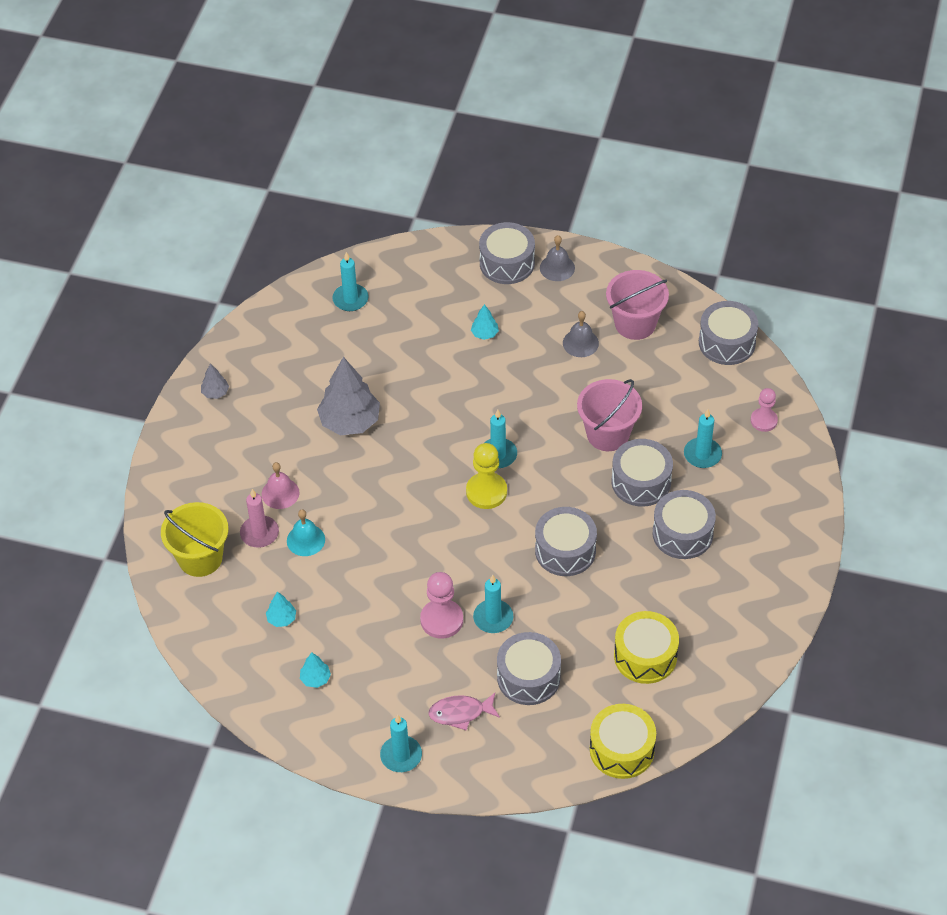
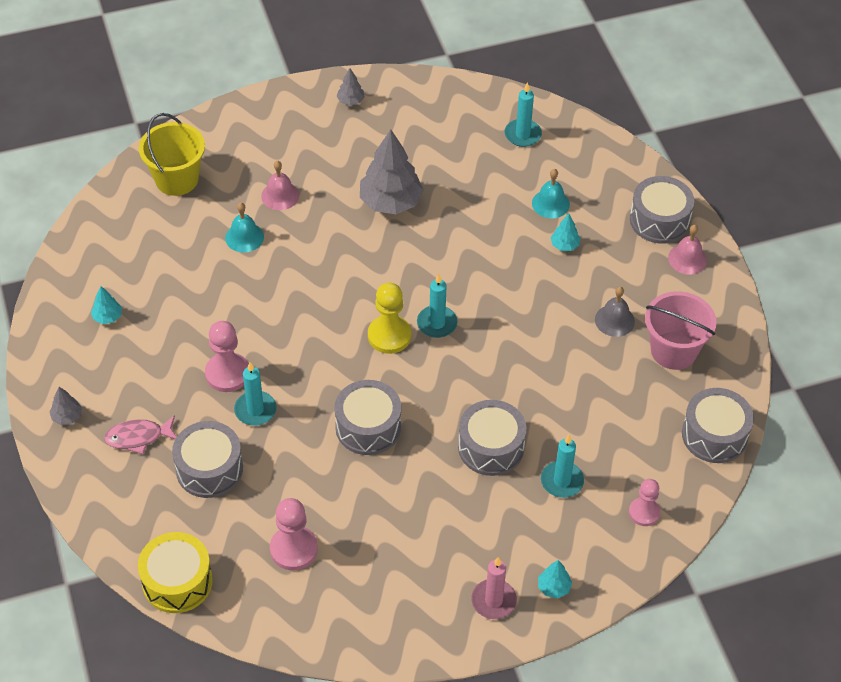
camera: 55 degrees right, 0 degrees up
(259, 533) = (229, 204): pink candle -> pink candle (493, 601)
(281, 619) = (153, 263): turquoise tree -> turquoise tree (554, 587)
(401, 755) = (67, 417): turquoise candle -> grey tree
(436, 320) = (550, 203): none -> turquoise bell
(460, 713) = (138, 437): pink fish -> pink fish turned 60 degrees counterclockwise
(557, 267) = (687, 259): grey bell -> pink bell
(608, 434) = (526, 394): pink bucket -> none
(645, 656) = (294, 549): yellow drum -> pink pawn
(682, 533) = (456, 510): grey drum -> none

